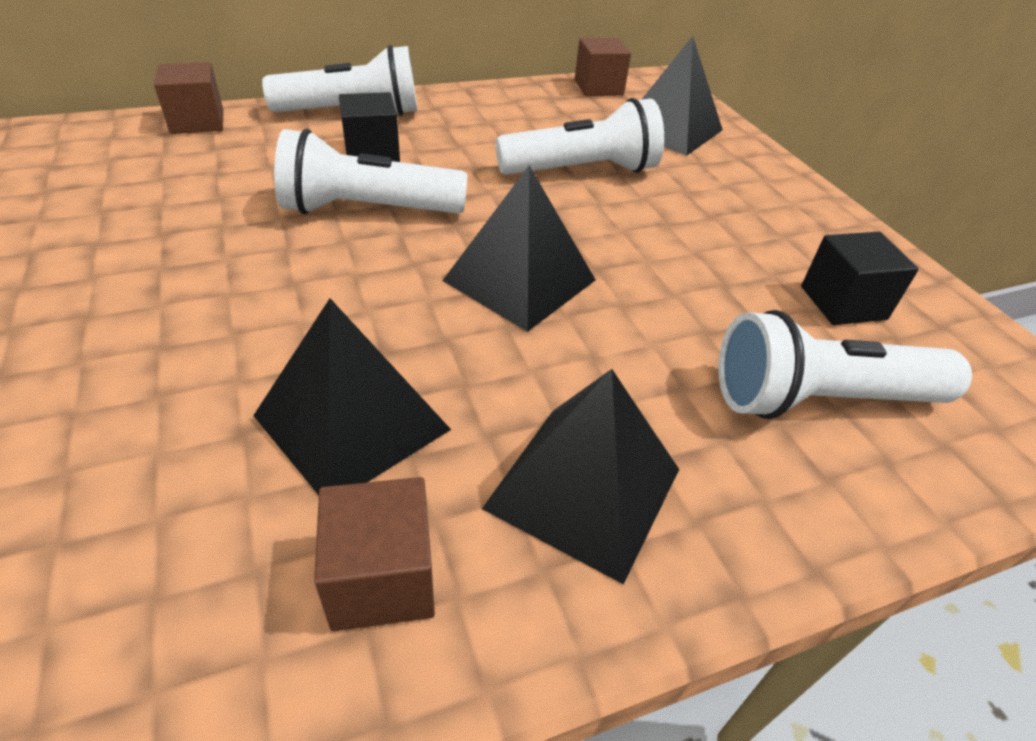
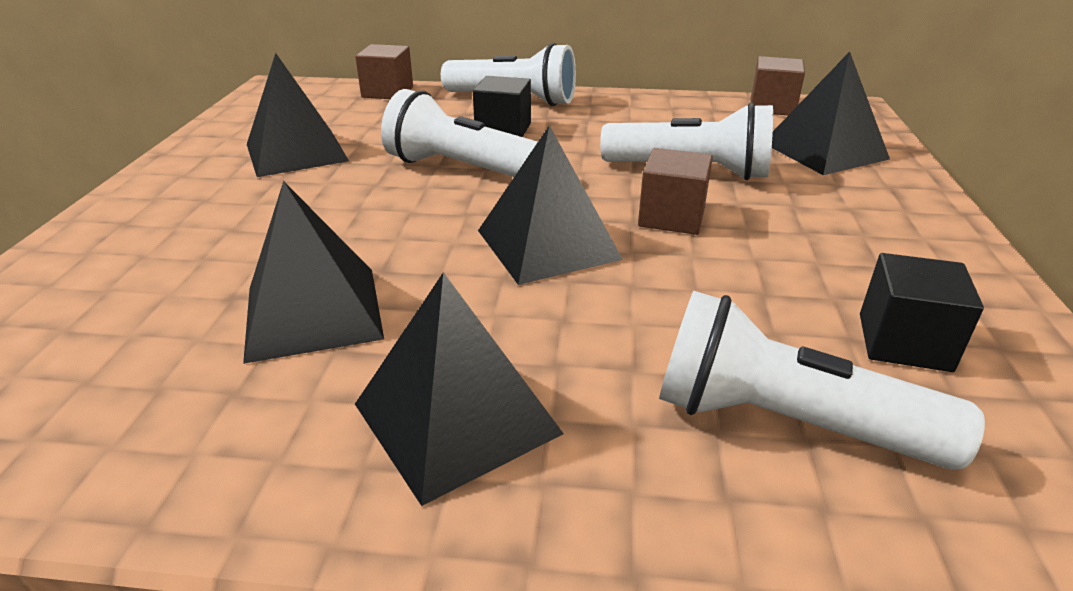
camera: 30 degrees right, 10 degrees down
(152, 224) = (296, 152): none -> black pyramid
(382, 578) = (235, 425): brown cube -> brown cube (671, 217)

